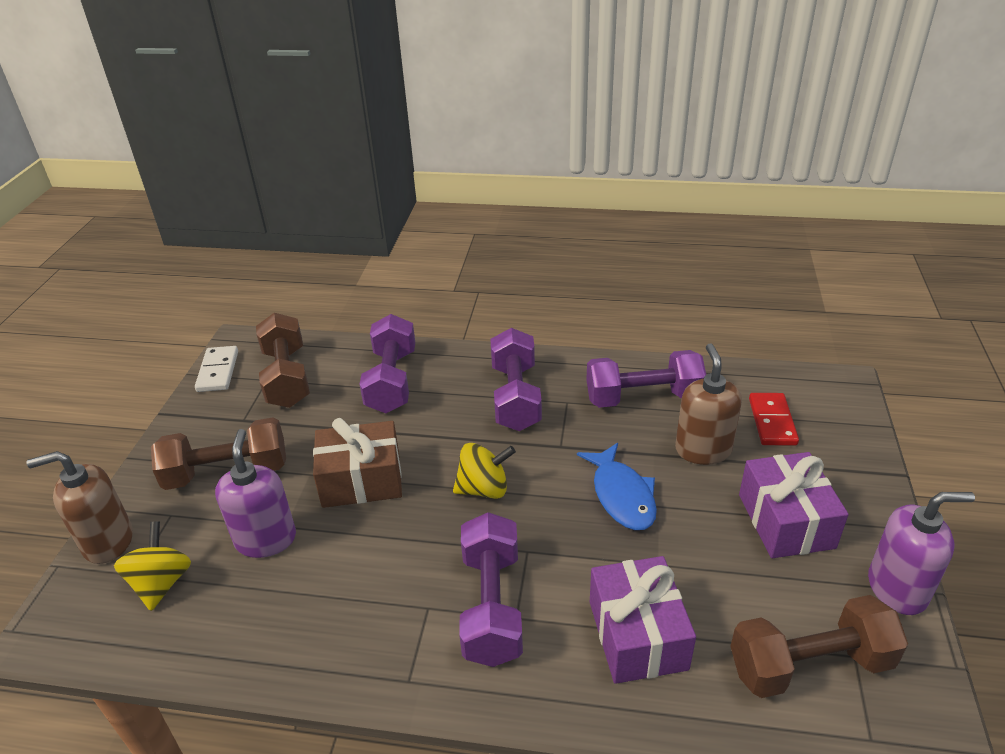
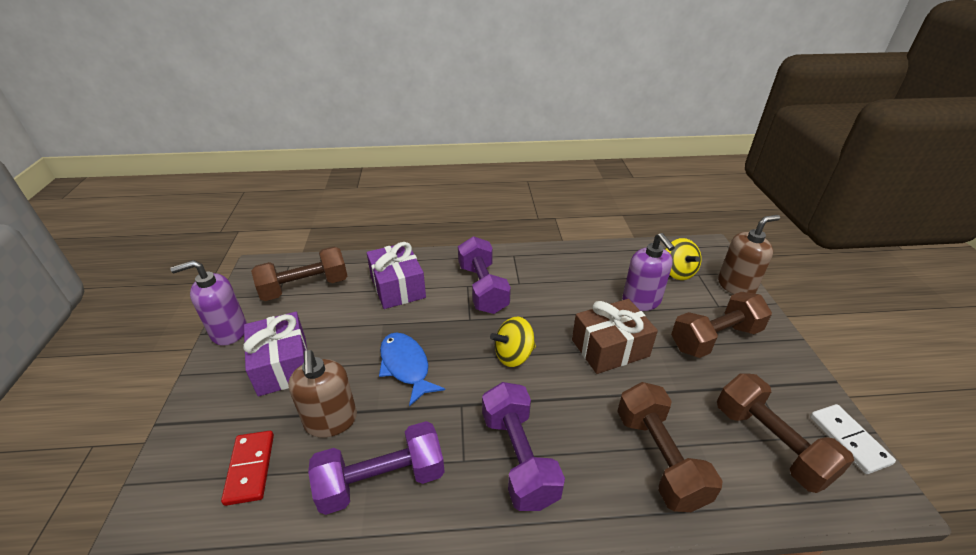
camera: 165 degrees right, 0 degrees up
(392, 381) = (659, 458): purple dumbbell -> brown dumbbell

